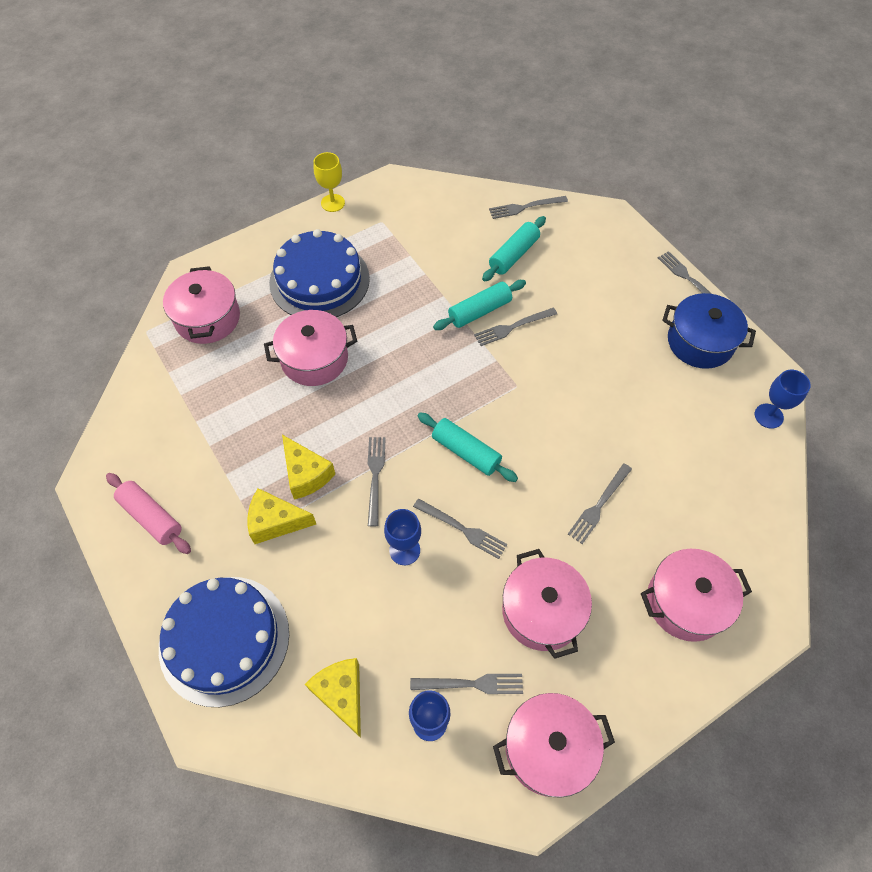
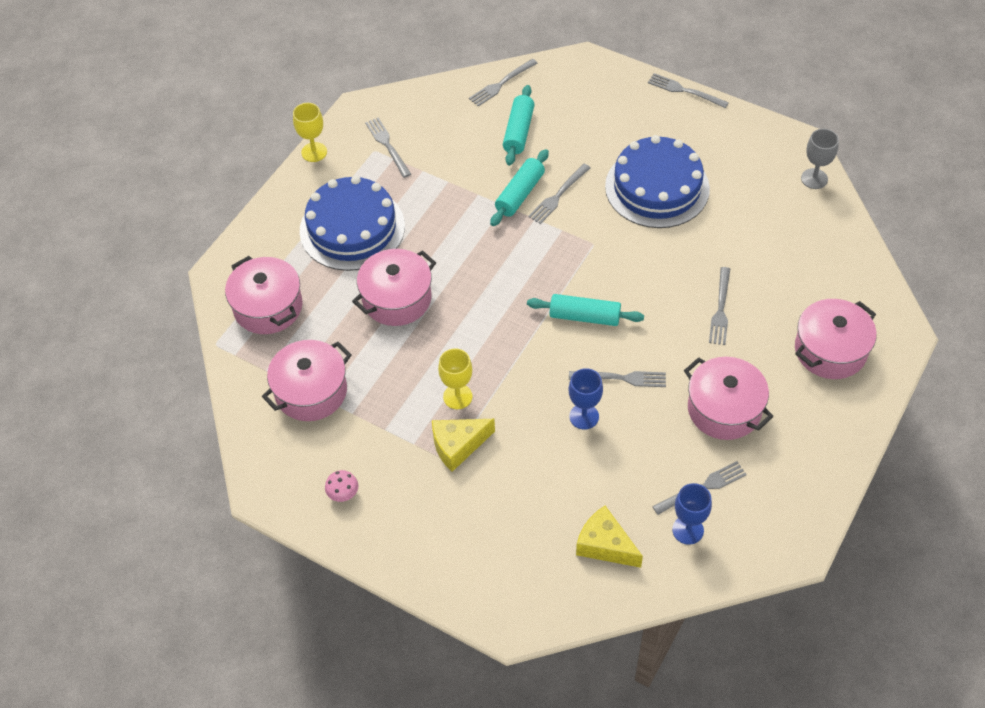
camera: 25 degrees left, 5 degrees down
(151, 517) = (343, 493): pink rolling pin -> pink mushroom
(224, 639) = (479, 554): blue cake -> blue cake (657, 187)
(306, 474) = (457, 396): yellow cheese -> yellow goblet
(375, 476) = (520, 371): grey fork -> grey fork (387, 145)
(548, 748) = (789, 502): pink pot -> pink pot (311, 391)
(700, 342) = (725, 141): blue pot -> none
(768, 416) = (814, 179): blue goblet -> grey goblet

